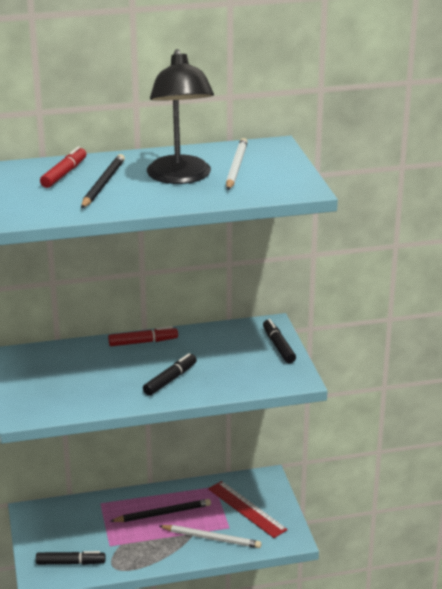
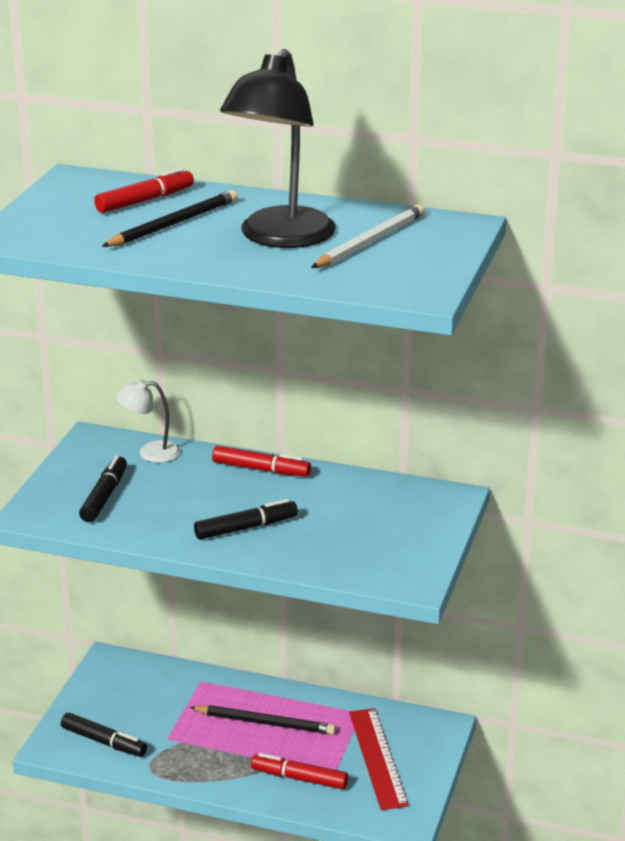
camera: 30 degrees right, 0 degrees up
(61, 352) = (150, 452): none -> white lamp
(211, 538) = (299, 778): white pencil -> red marker
(278, 346) = (431, 529): black marker -> black marker (104, 496)

